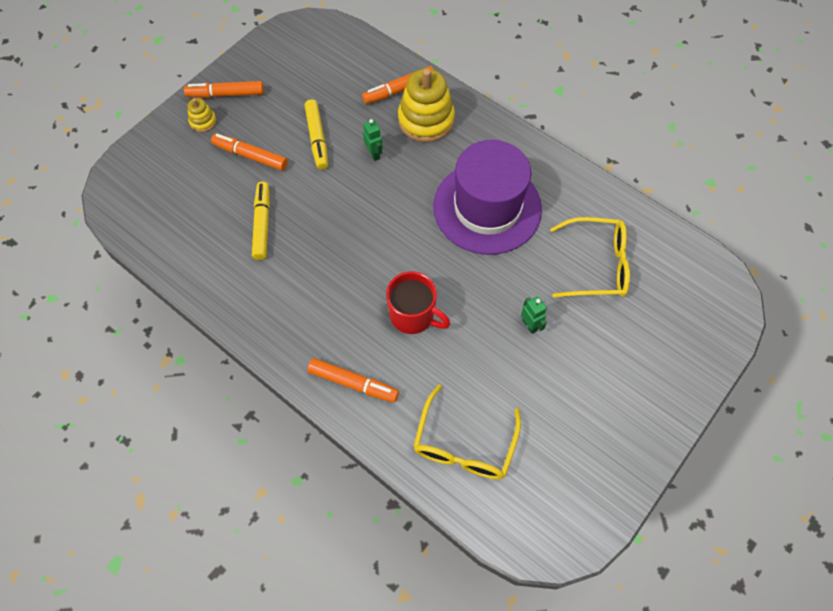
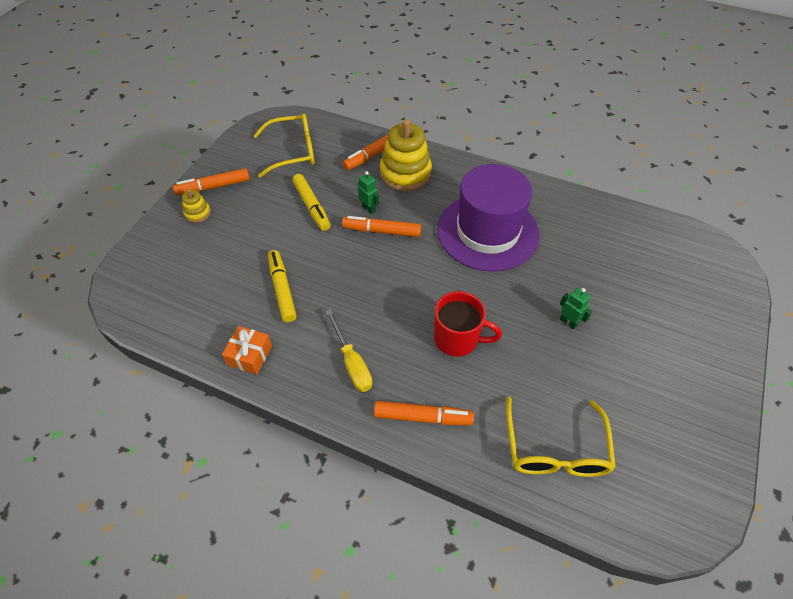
camera: 15 degrees left, 10 degrees down
(214, 284) = (249, 355): none -> orange gift
(250, 156) = (252, 233): orange marker -> orange marker (382, 231)
(305, 314) = (352, 362): none -> yellow screwdriver
(597, 265) = (603, 258): yellow glasses -> yellow glasses (293, 152)

